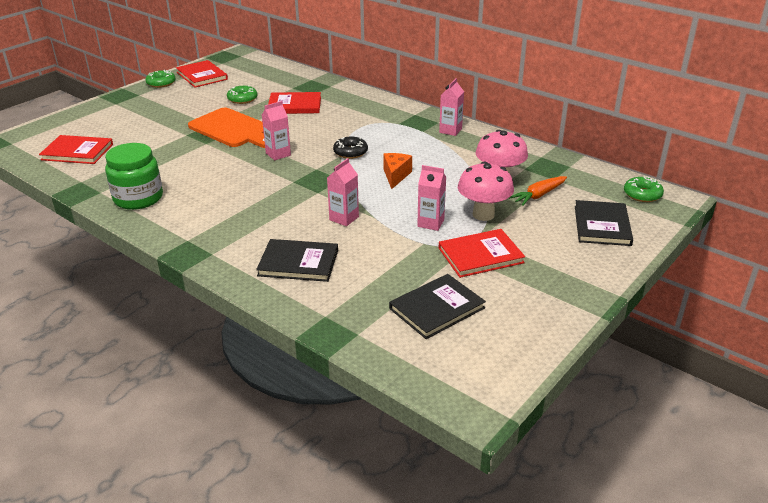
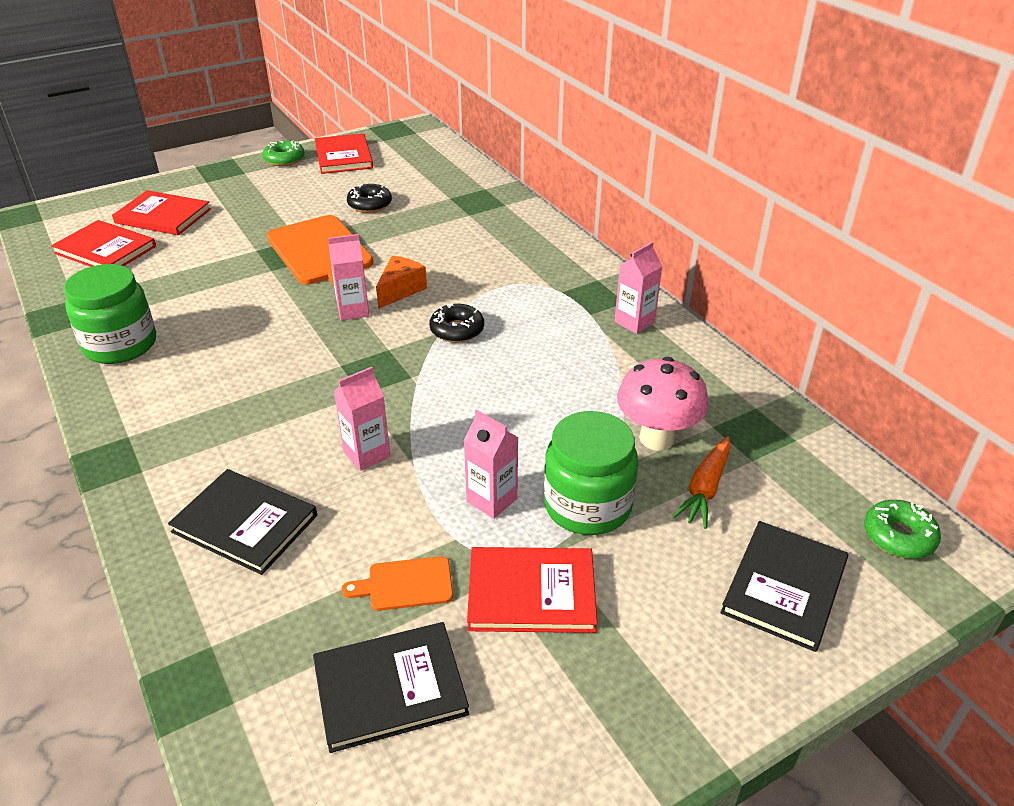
camera: 20 degrees right, 5 degrees up
(242, 99) = (370, 204): green donut -> black donut
(294, 105) = (433, 229): red book -> red book (163, 216)
(395, 176) = (496, 391): orange cheese -> orange cheese (400, 290)
(411, 267) = (405, 584): none -> orange cutting board
(483, 215) = (587, 505): pink mushroom -> green jar
(538, 195) = (705, 489): orange carrot -> orange carrot turned 45 degrees counterclockwise

